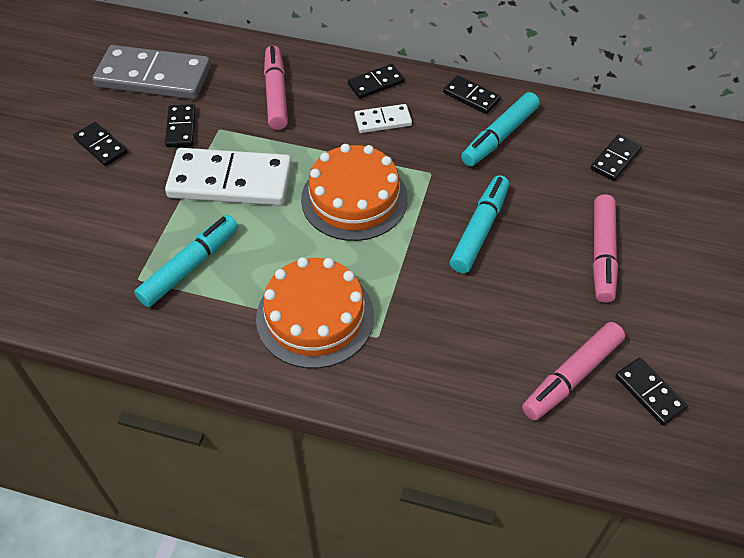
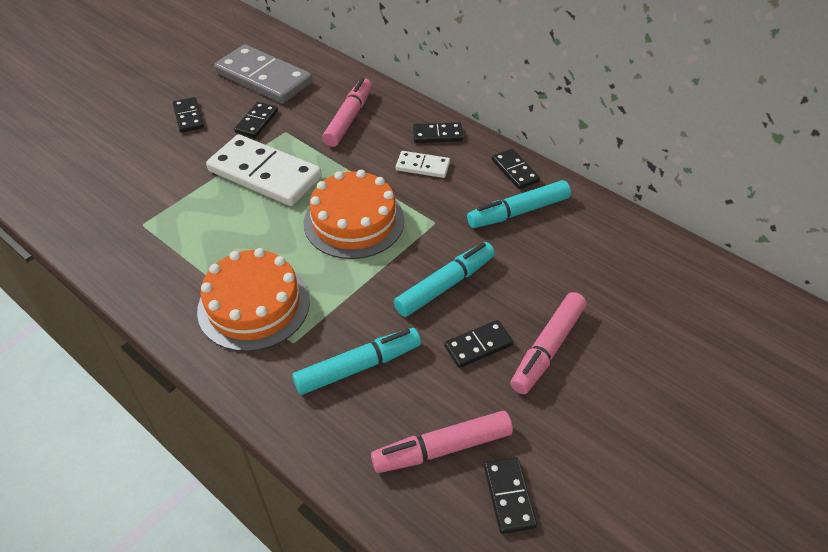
camera: 25 degrees right, 5 degrees down
(190, 266) = (187, 229): turquoise marker -> turquoise marker (358, 367)
(615, 159) = (617, 268): black domino -> black domino (478, 345)

